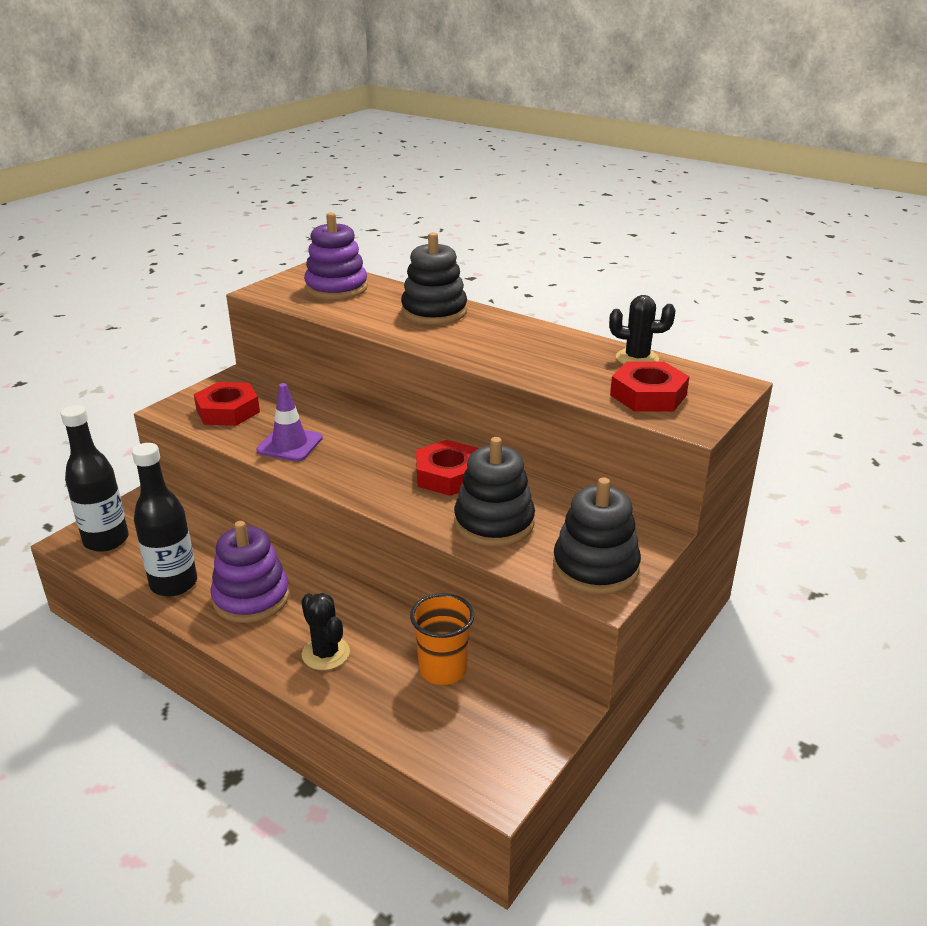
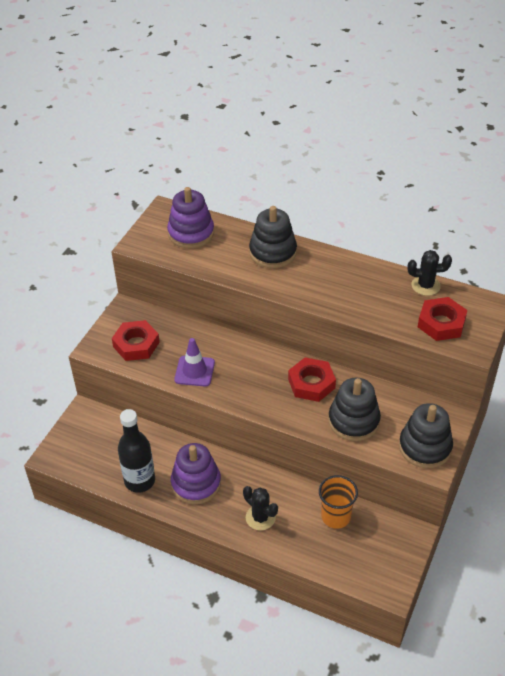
camera: 10 degrees left, 15 degrees up
(106, 540) = (75, 452): black bottle -> none

